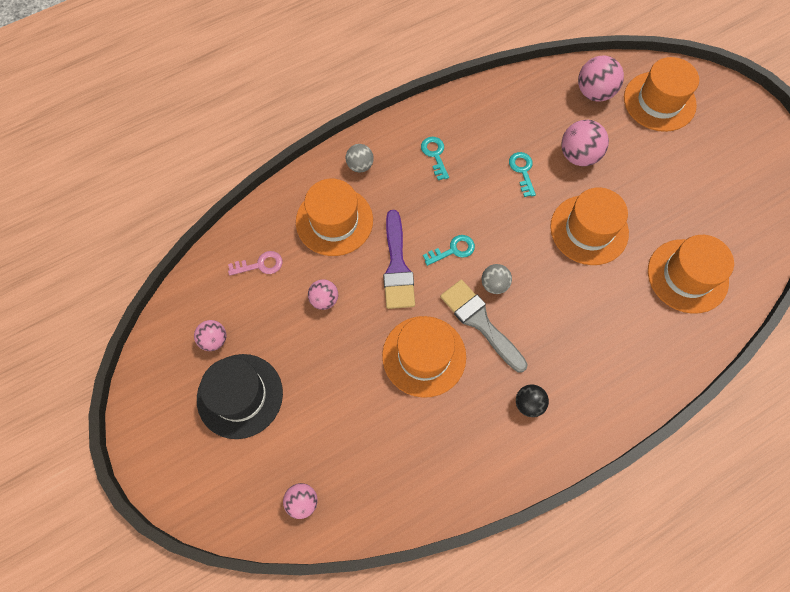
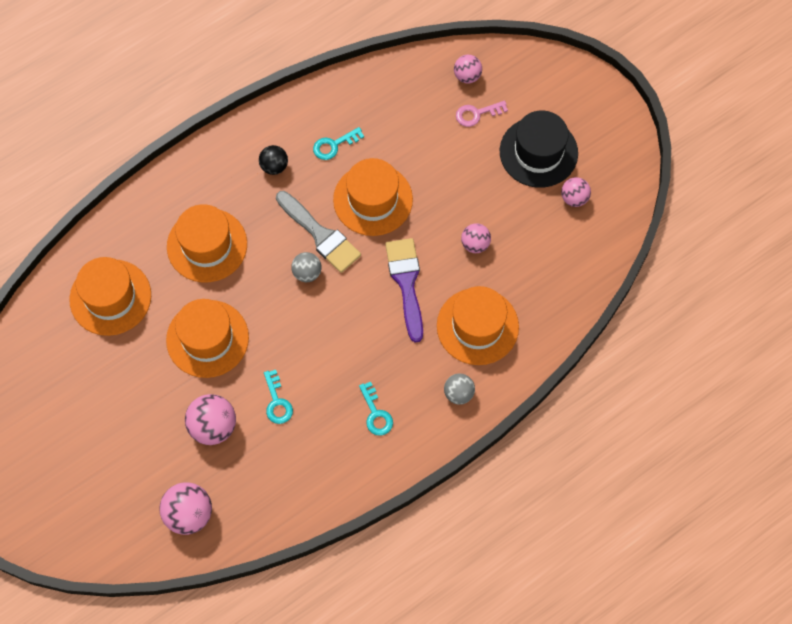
camera: 175 degrees right, 0 degrees up
(260, 265) = (545, 273): pink key -> pink key (477, 114)
(453, 250) = (350, 305): turquoise key -> turquoise key (334, 145)
(659, 101) = (111, 508): orange hat -> orange hat (207, 245)

